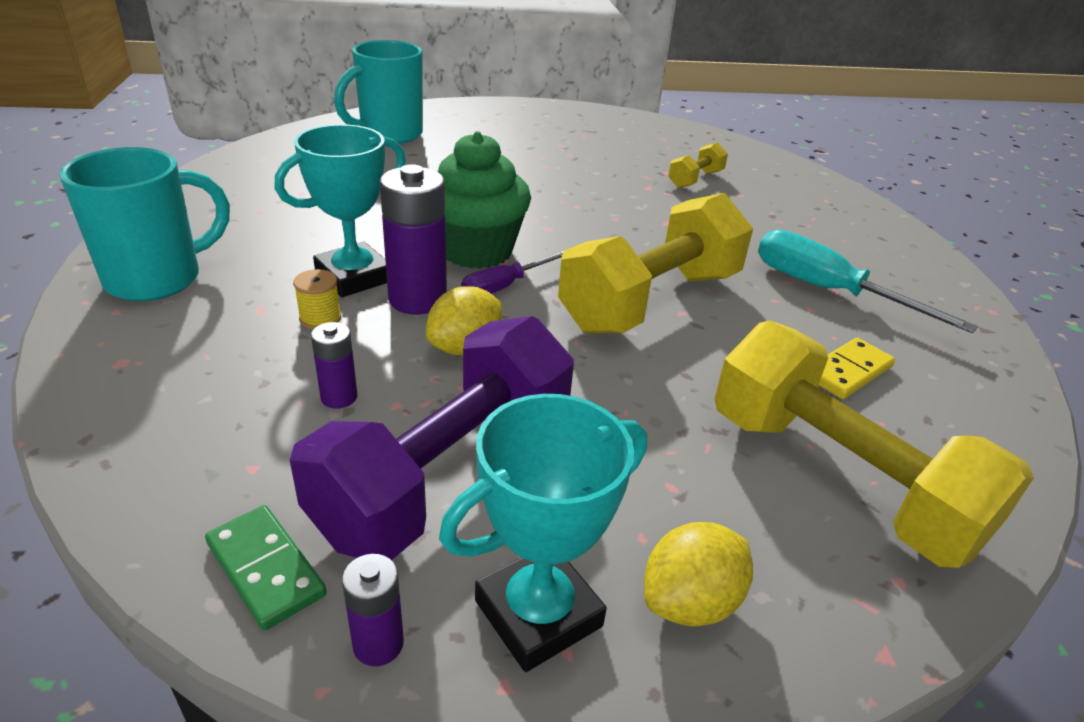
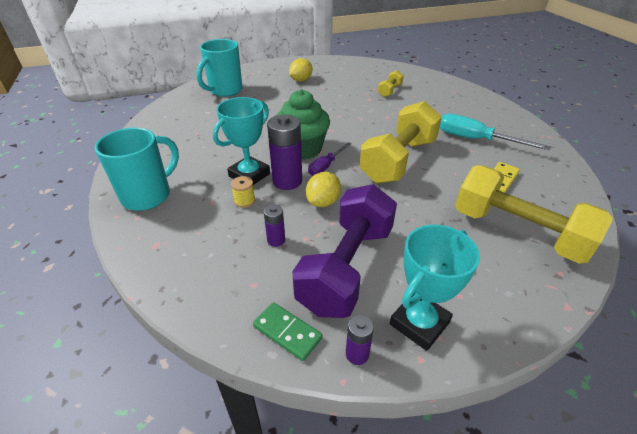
camera: 10 degrees left, 5 degrees up
(690, 602) = (480, 302): yellow lemon -> yellow lemon (301, 80)

